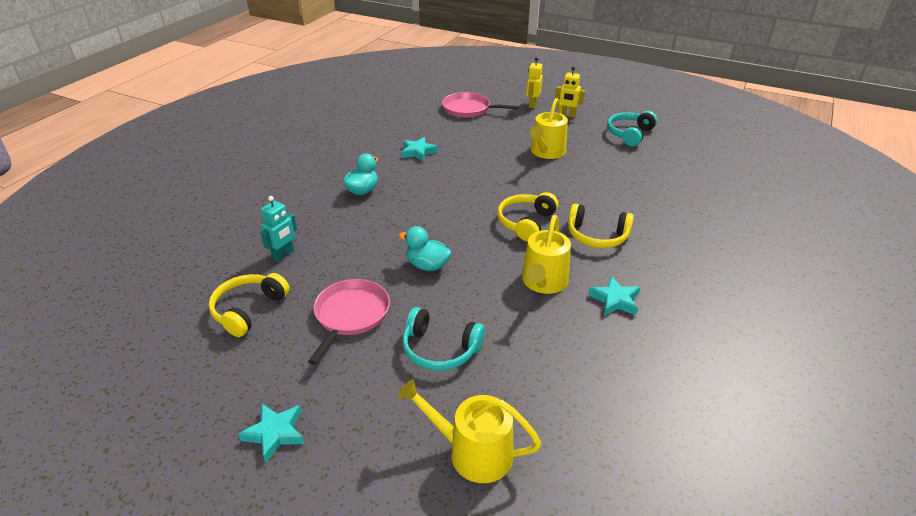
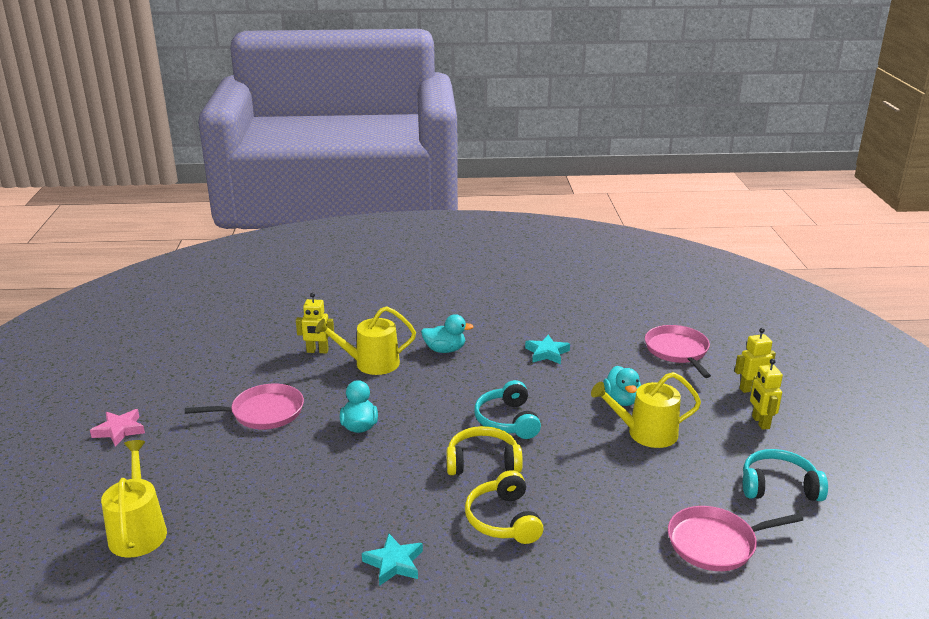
camera: 60 degrees right, 10 degrees down
(248, 310) = (240, 365): yellow headphones -> none
(275, 433) = (119, 430): turquoise star -> pink star
(283, 255) = (317, 351): turquoise robot -> yellow robot
(440, 349) = (249, 473): turquoise headphones -> turquoise headphones (507, 421)
(503, 147) = (621, 400): none -> turquoise duck
(543, 282) = (387, 504): yellow watering can -> yellow watering can (371, 363)
(666, 171) = (715, 543): none -> pink pan

